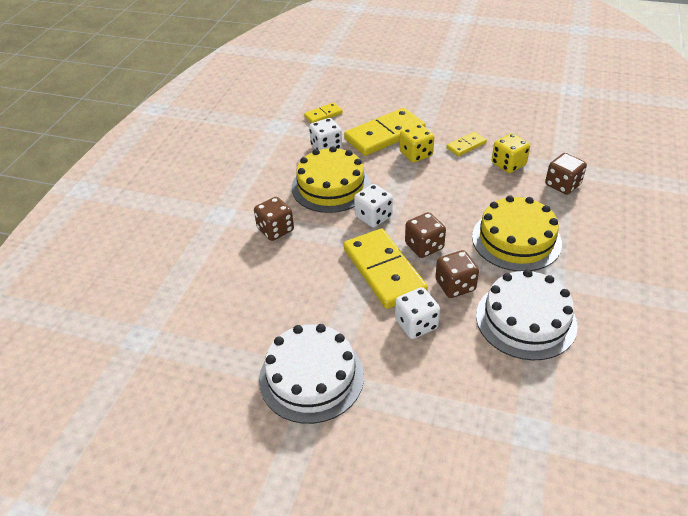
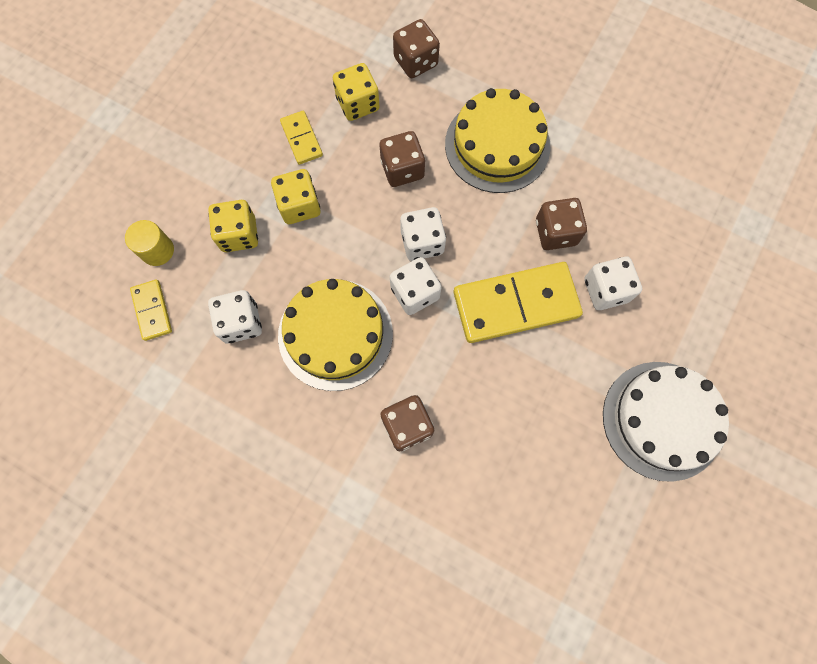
camera: 80 degrees left, 30 degrees up
(361, 108) = (157, 250): none -> yellow cylinder
(384, 135) = (239, 234): yellow domino -> yellow dice
(414, 213) = (422, 242): none -> white dice
(424, 246) = (484, 247): brown dice -> brown dice (402, 169)
(526, 320) = (618, 180): white cake -> none

